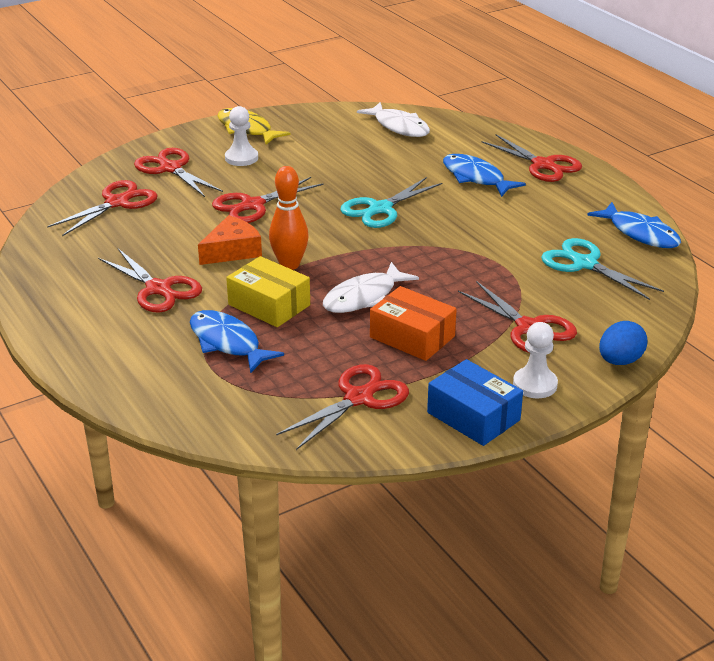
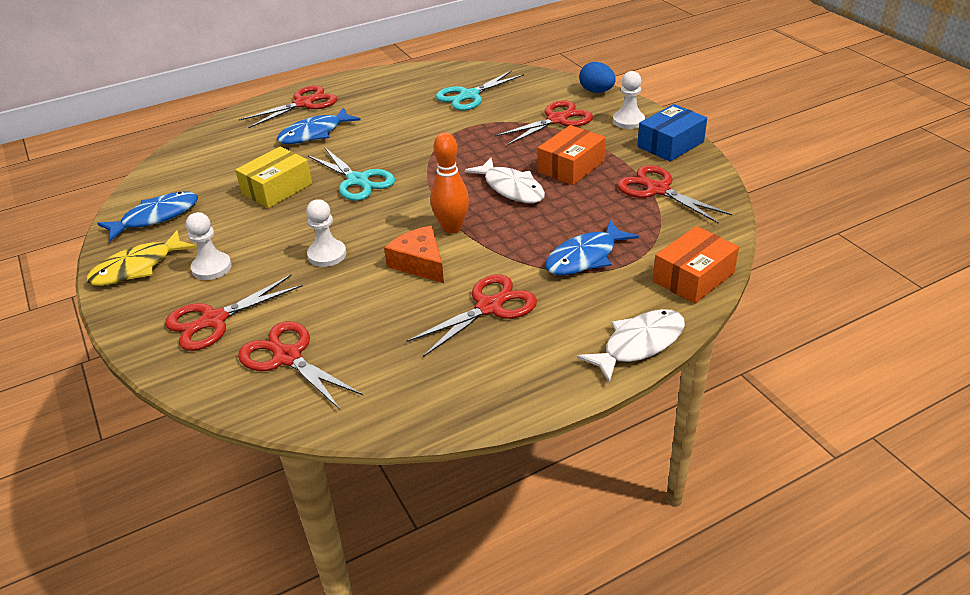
camera: 85 degrees left, 5 degrees up
(180, 411) = (693, 277): none -> orange box
(253, 205) = (327, 255): red scissors -> white pawn
(269, 305) = (522, 237): yellow box -> yellow box (277, 189)
(399, 127) = (189, 170): white fish -> white fish (639, 344)
(640, 233) = (428, 74): blue fish -> blue fish (156, 217)

